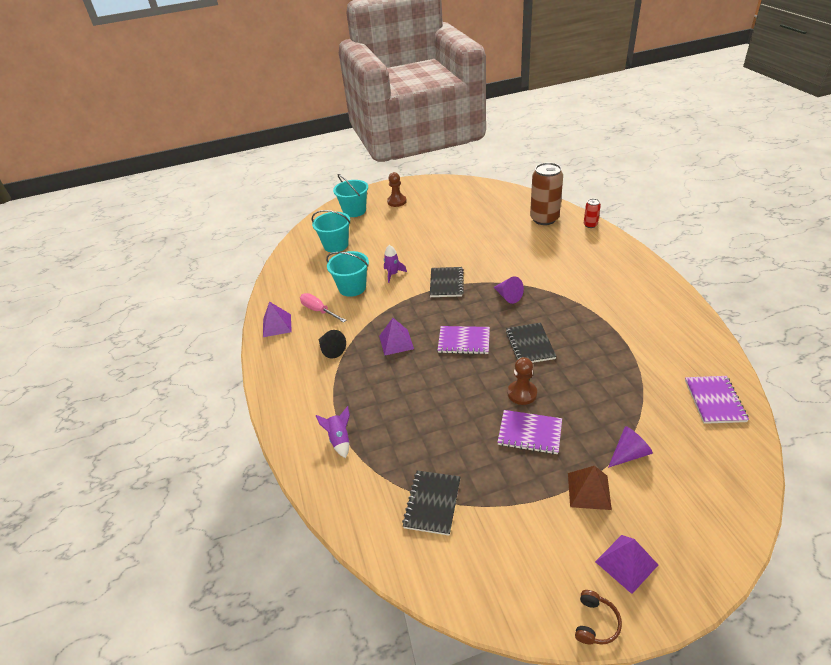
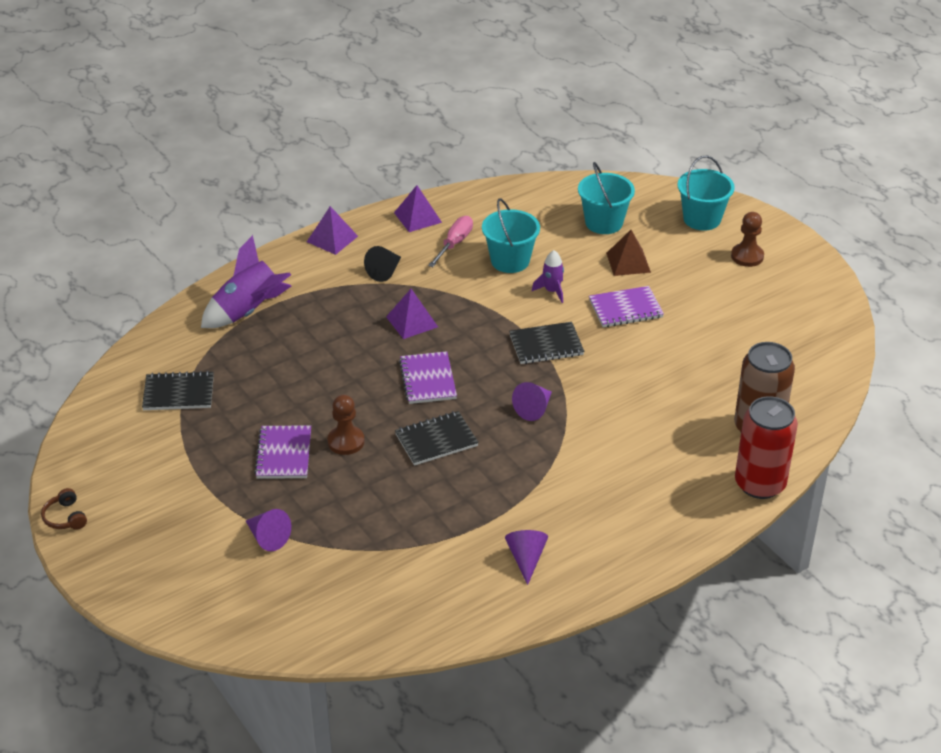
camera: 70 degrees right, 0 degrees up
(339, 439) = (248, 311): purple rocket -> purple rocket, size x1.87
(589, 491) = (211, 507): brown pyramid -> brown pyramid (628, 262)
(590, 225) = (760, 484): red can -> red can, size x2.12
(595, 623) = (65, 517): brown headphones -> brown headphones turned 60 degrees clockwise
(626, 563) = (128, 537): purple pyramid -> purple pyramid (332, 239)
(651, 318) = (526, 558): none -> purple cone
(714, 401) = (370, 617): purple notebook -> purple notebook (625, 309)

